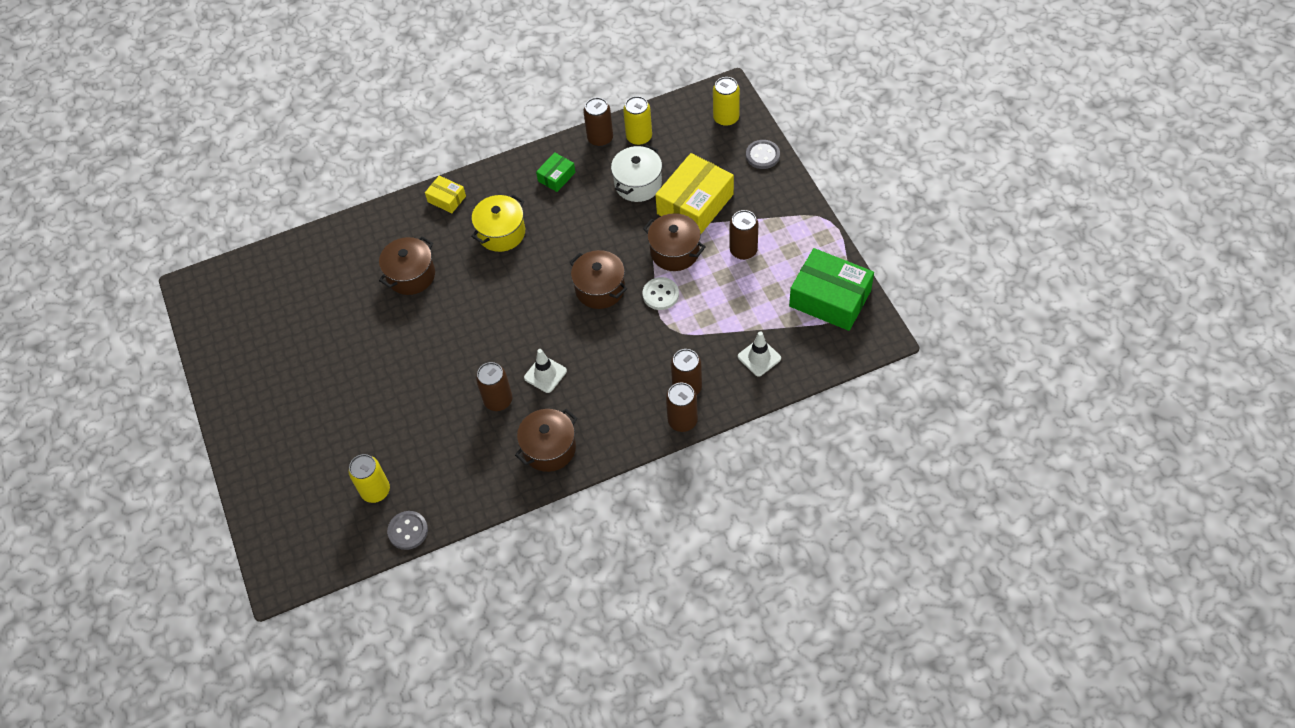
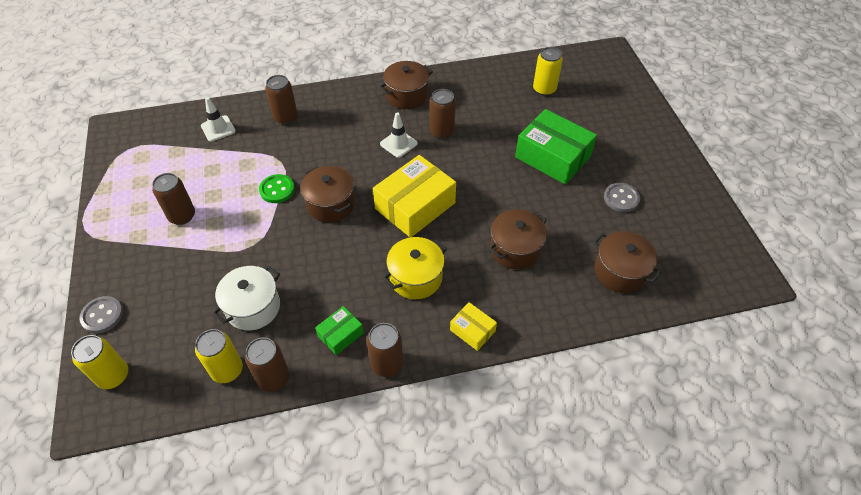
camera: 175 degrees left, 5 degrees down
(408, 531) = (519, 64): grey button -> grey button (621, 198)
(660, 294) = (277, 190): white button -> green button
(674, 252) = (247, 226): brown pot -> brown pot (620, 271)
(682, 421) = (299, 97): brown can -> brown can (387, 364)
(695, 204) = (203, 272): yellow box -> yellow box (415, 206)
(830, 298) = (132, 162): green box -> green box (552, 157)

